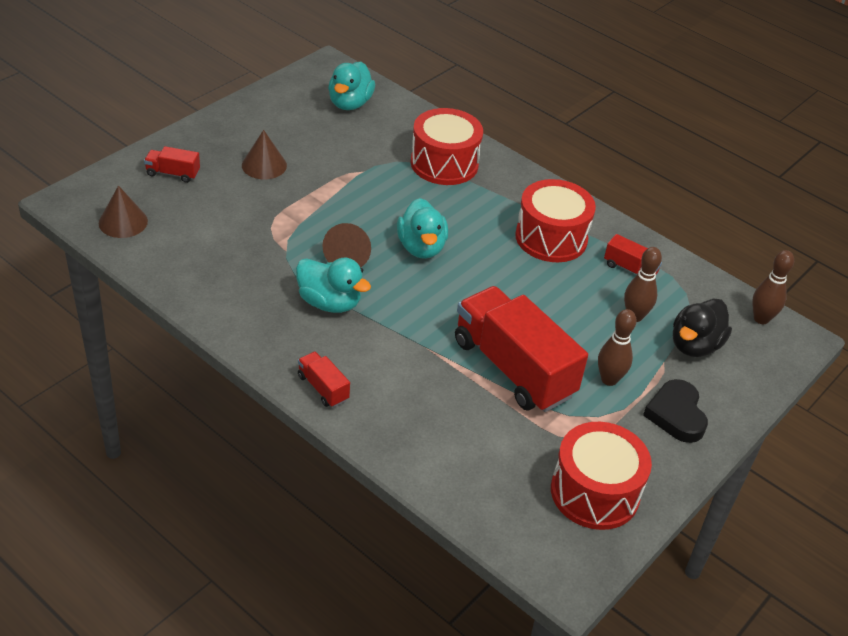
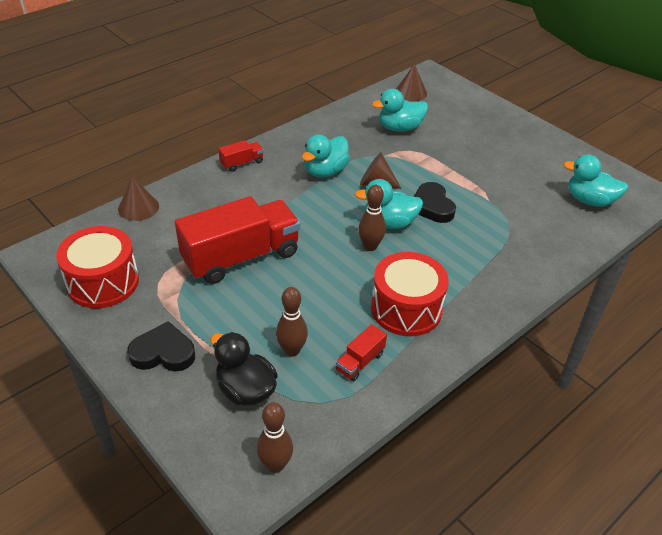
camera: 100 degrees right, 0 degrees up
(173, 173) = (467, 111): red truck -> none
(219, 235) = (399, 128): none -> turquoise duck
(264, 165) = (486, 150): brown cone -> brown cone (138, 207)
(383, 213) = (432, 206): none -> black heart
(444, 163) = (511, 250): red drum -> none
(609, 379) = (215, 314): brown bowling pin -> brown bowling pin (370, 246)

